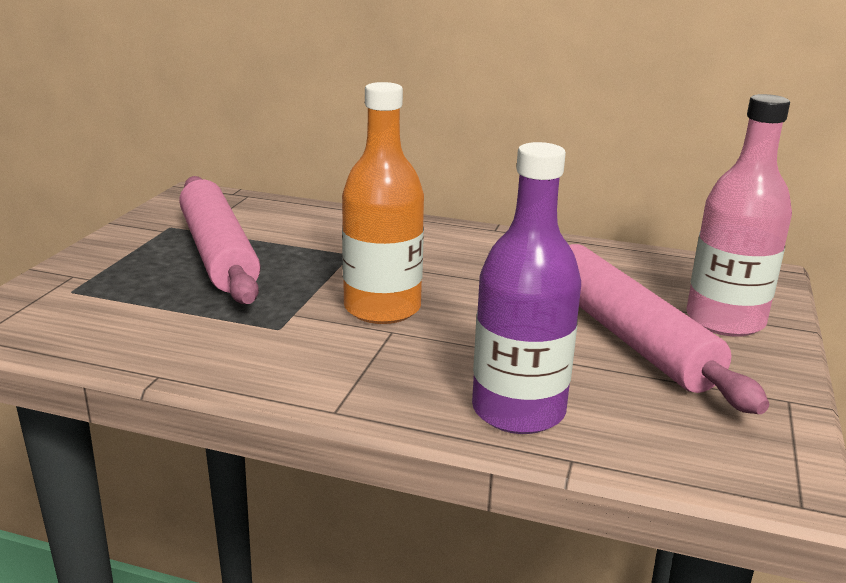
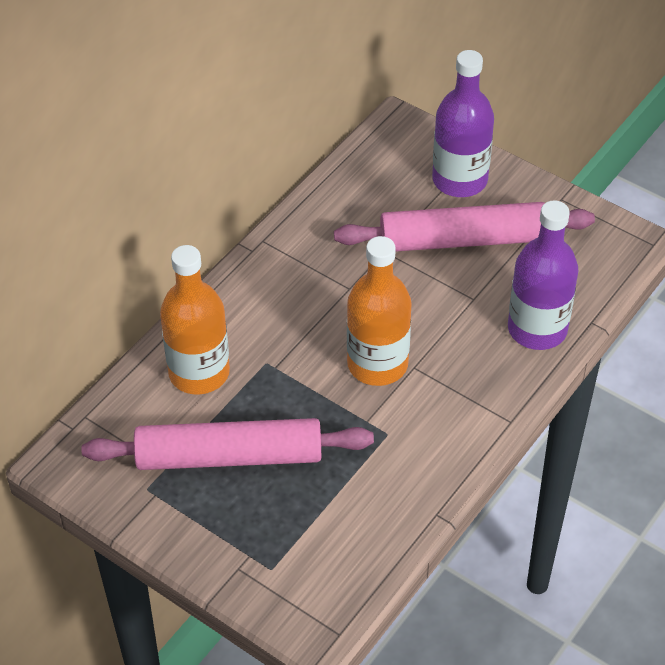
camera: 70 degrees left, 25 degrees up
(320, 228) = (199, 372): none -> orange bottle
(725, 320) = (459, 180): pink bottle -> purple bottle

